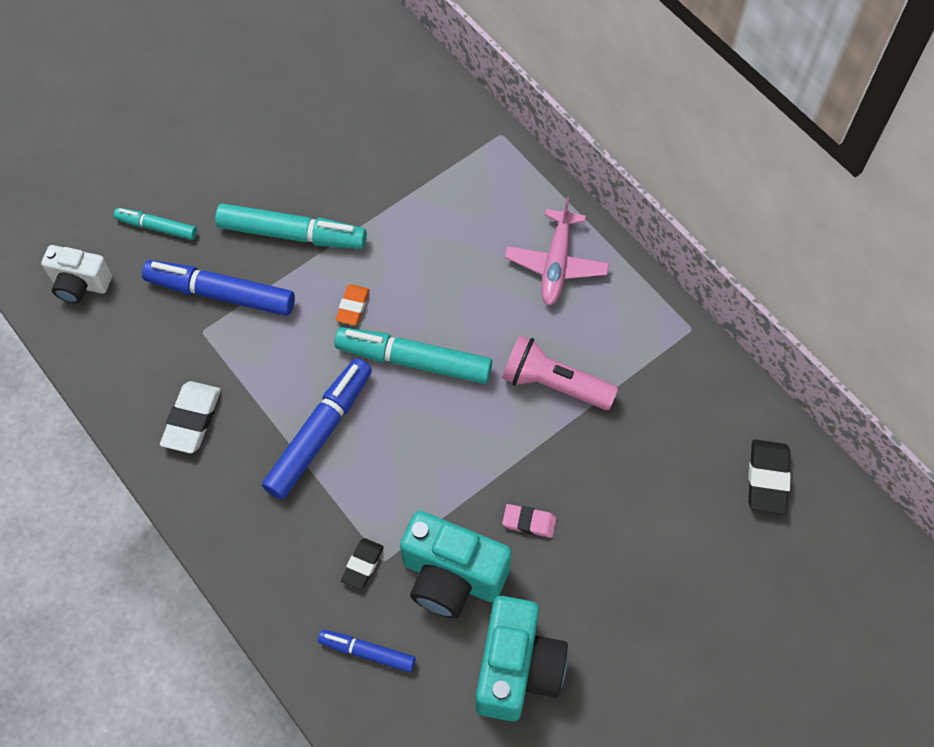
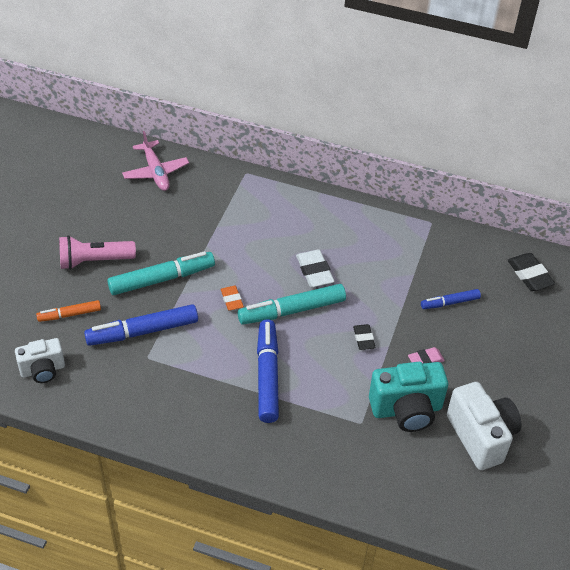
camera: 35 degrees left, 15 degrees down
(157, 227) = (69, 315): turquoise marker -> orange marker
(192, 419) = (181, 408): white eraser -> white eraser (314, 271)
(362, 565) = (351, 431): black eraser -> black eraser (363, 339)
(367, 652) = (392, 475): blue marker -> blue marker (450, 303)
(517, 668) = (481, 436): turquoise camera -> white camera
(554, 384) = (381, 284): pink flashlight -> pink flashlight (94, 261)
(556, 264) = (332, 224): pink plane -> pink plane (156, 172)

